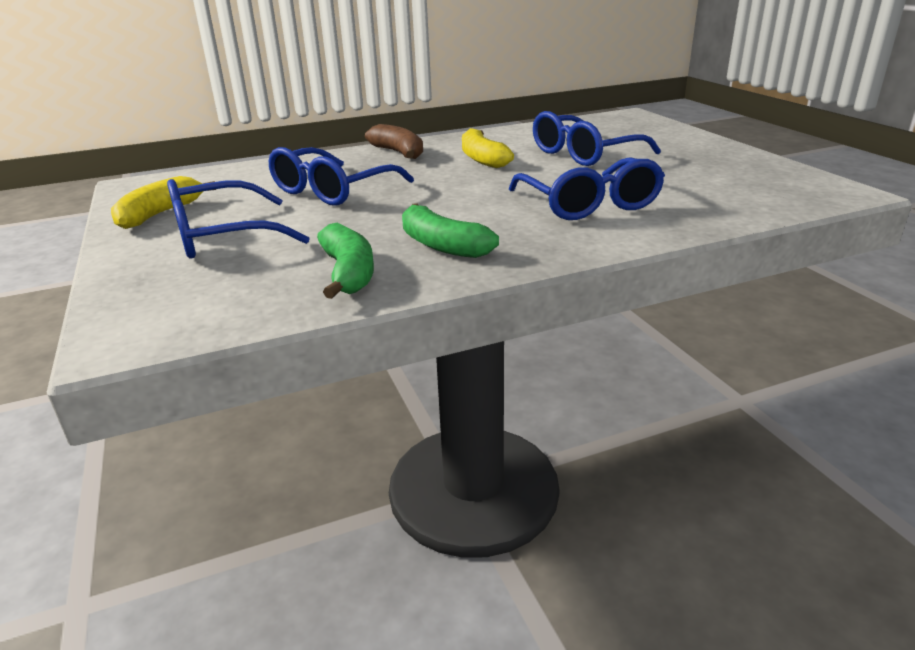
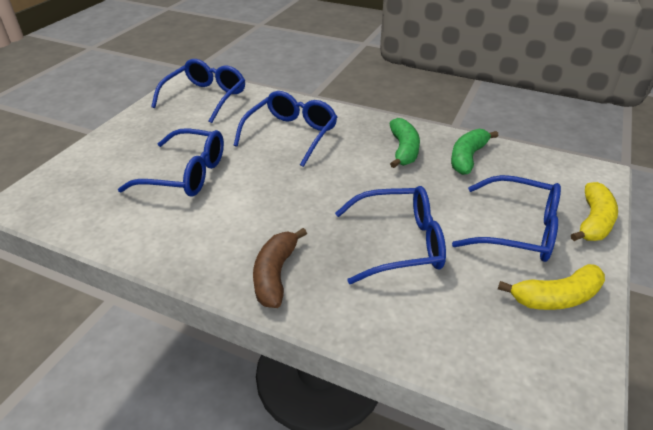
camera: 135 degrees left, 10 degrees up
(482, 159) = (245, 214): yellow banana -> yellow banana (593, 221)
(768, 189) = (206, 97): none -> blue glasses

